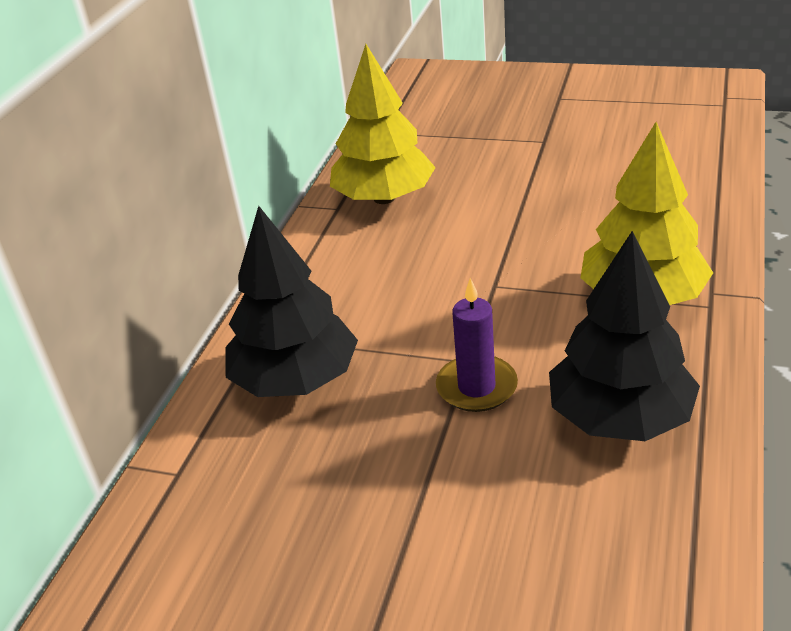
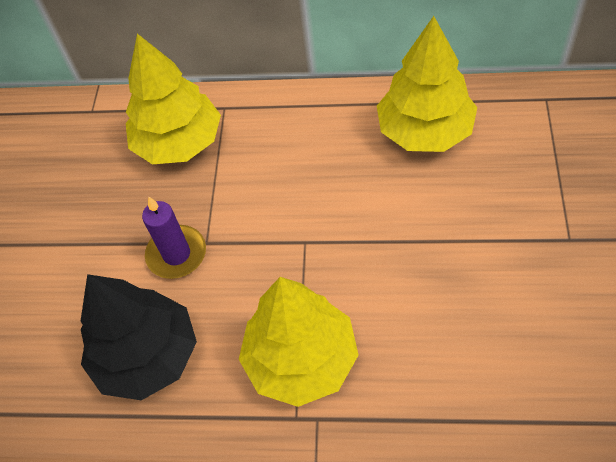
camera: 80 degrees right, 20 degrees up
(296, 380) = (179, 143): black tree -> yellow tree

